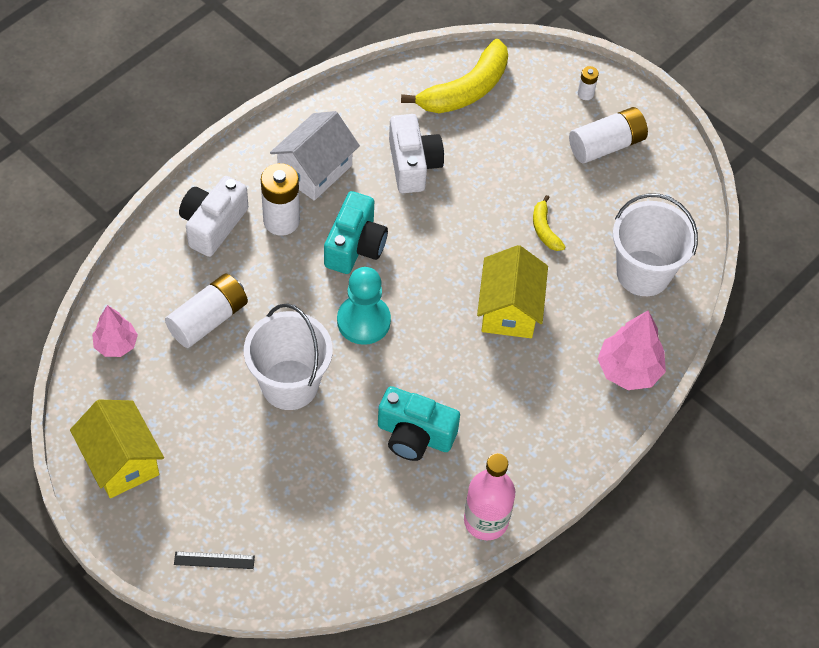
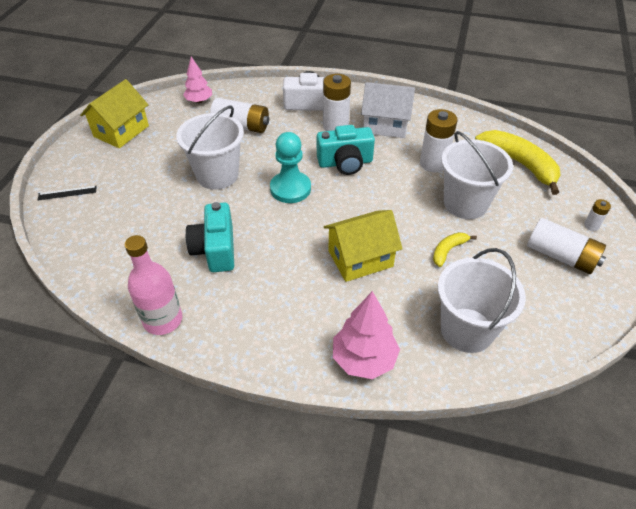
camera: 65 degrees right, 10 degrees down
(214, 560) = (67, 193): black ruler -> black ruler turned 75 degrees counterclockwise
(413, 165) = (433, 163): white camera -> white battery
(465, 90) = (519, 164): yellow banana -> yellow banana turned 150 degrees counterclockwise
(491, 175) = (465, 203): none -> white bucket

